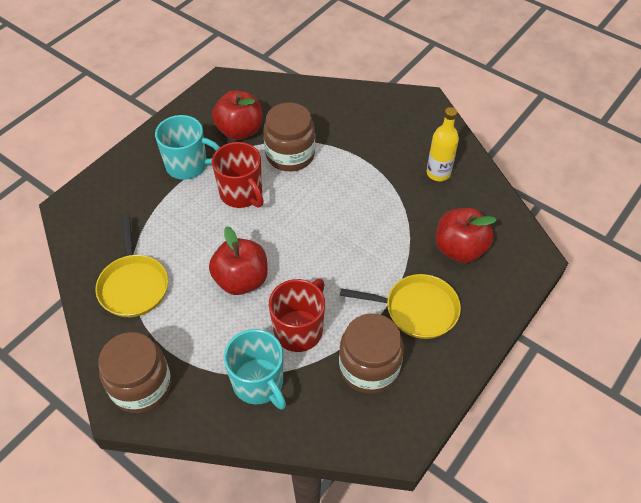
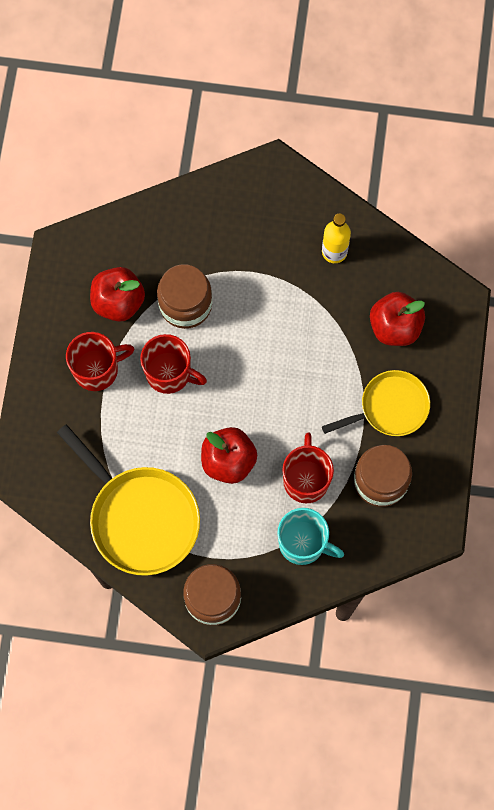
camera: 30 degrees left, 20 degrees up
(133, 285) = (140, 517): yellow pan -> yellow pan, size x1.57
(188, 165) = (97, 369): turquoise mug -> red mug

